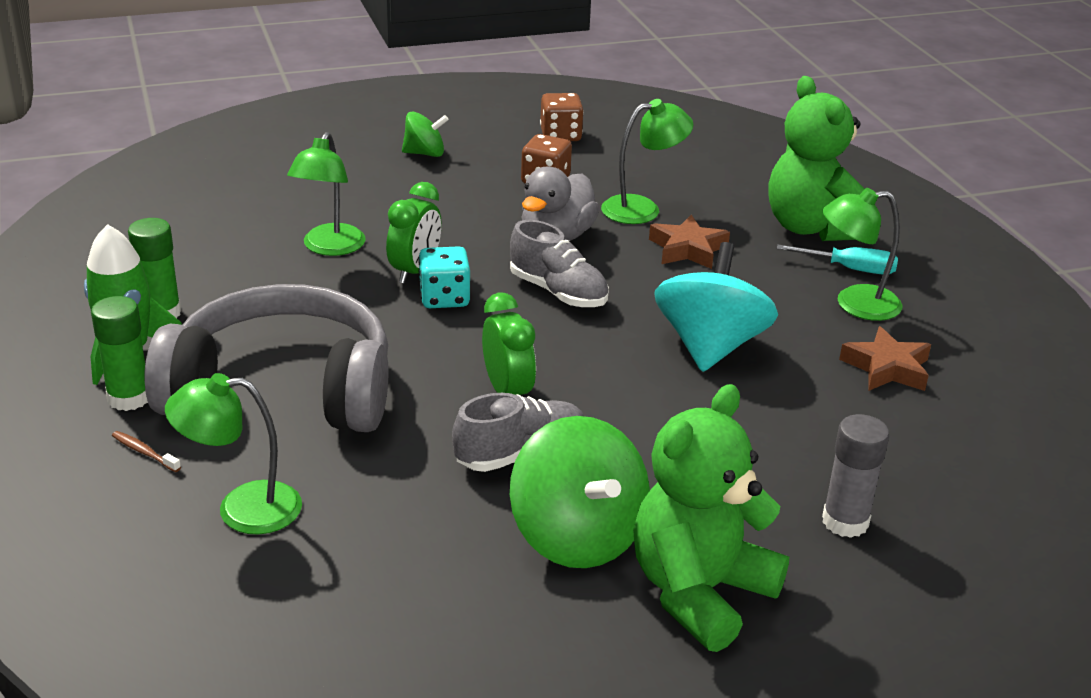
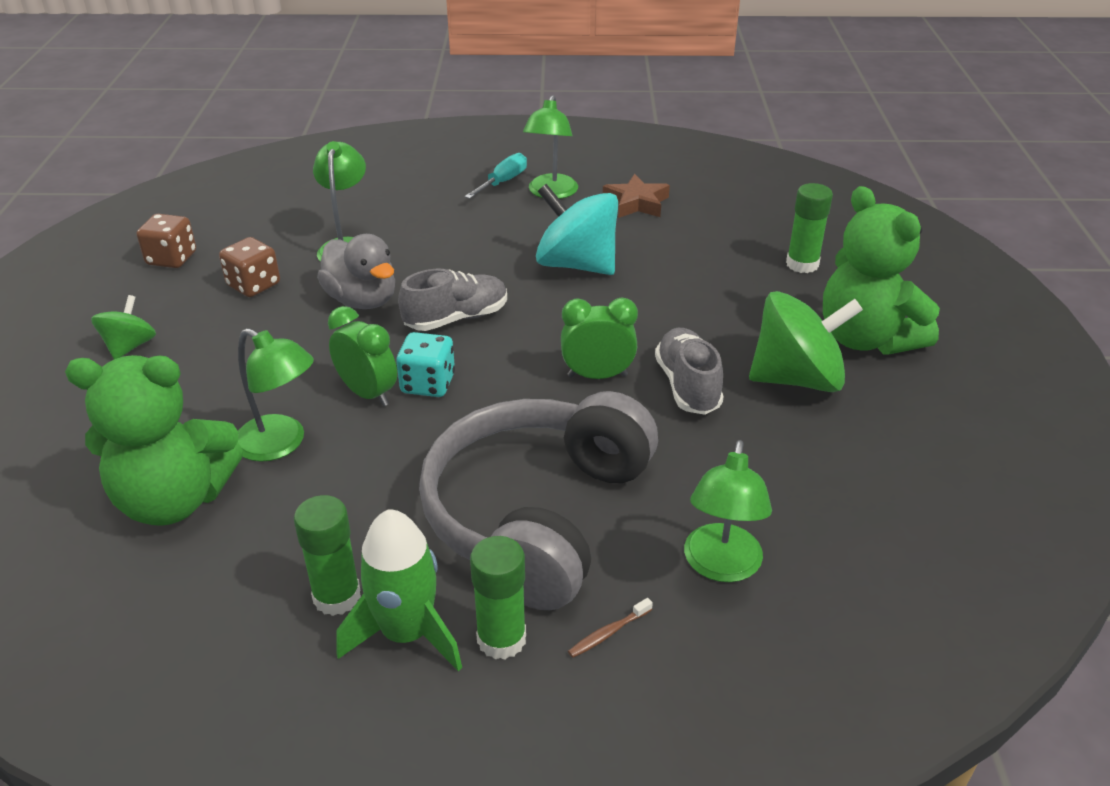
camera: 70 degrees left, 5 degrees up
(688, 249) = (428, 241): brown star -> none
(812, 228) = (434, 181): green teddy bear -> green teddy bear (175, 500)
(845, 522) = (802, 264): grey glue stick -> green glue stick

